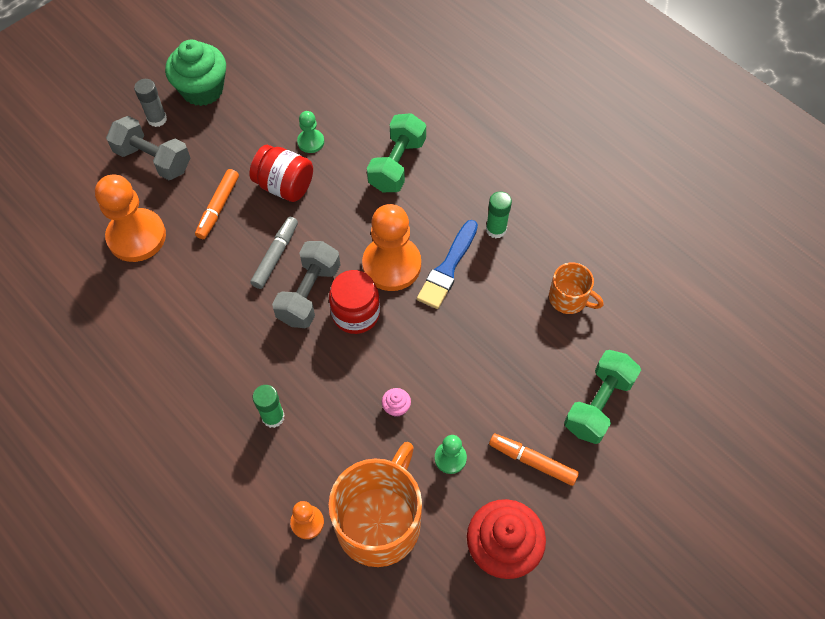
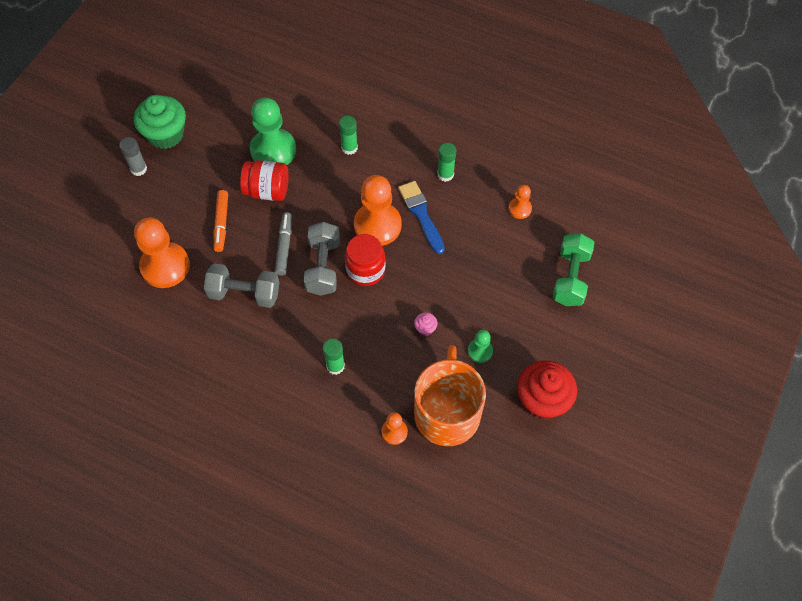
camera: 20 degrees left, 0 degrees up
(153, 159) = (150, 202): grey dumbbell -> grey dumbbell (244, 293)
(311, 142) = (273, 150): green pawn -> green pawn, size x2.03
(397, 164) = (349, 148): green dumbbell -> green glue stick
(448, 268) = (421, 214): blue brush -> blue brush turned 150 degrees clockwise
(532, 461) = (540, 333): orange marker -> none
(569, 298) = (520, 209): orange mug -> orange pawn

